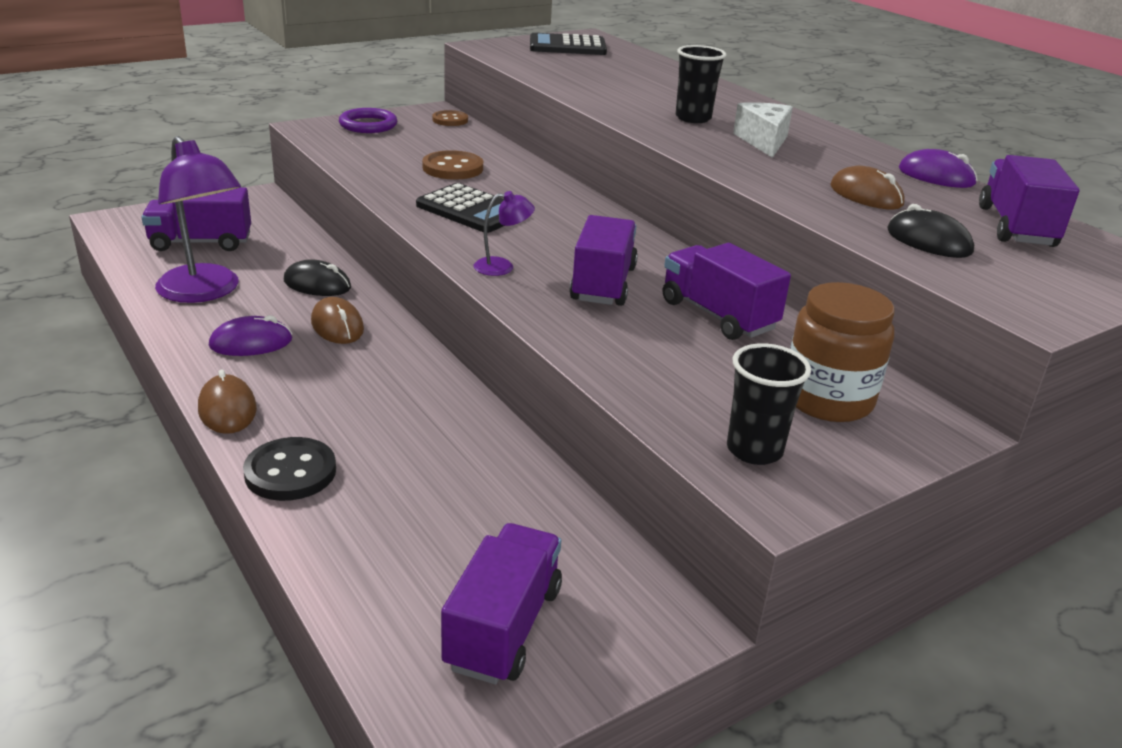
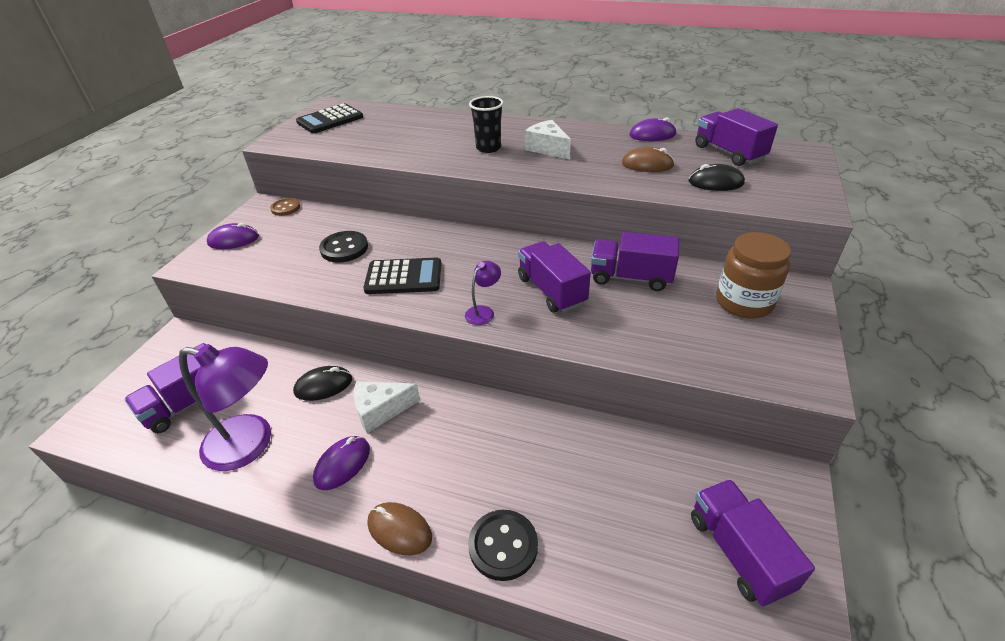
camera: 35 degrees left, 10 degrees up
(337, 326) = (381, 410): brown mouse -> white cheese
(368, 125) = (233, 240): purple ring -> purple mouse
(453, 168) = (344, 248): brown button -> black button
(754, 450) = (764, 358): black cup -> none

